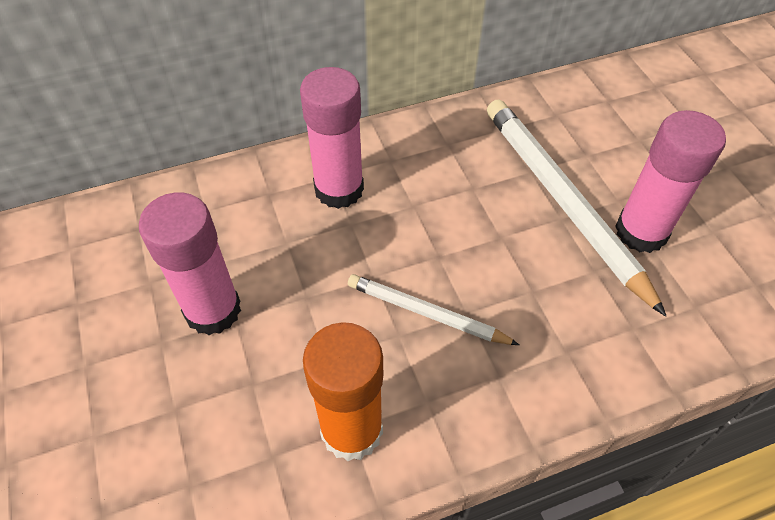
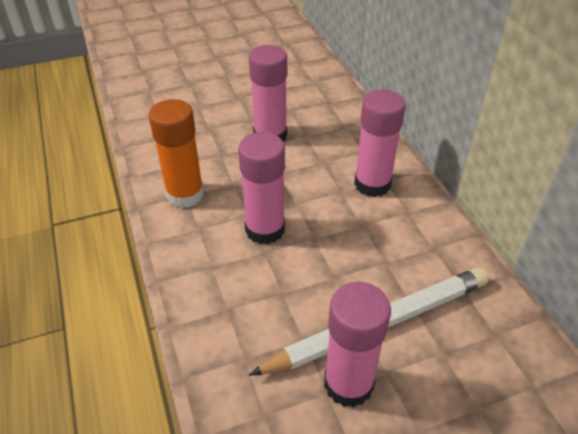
camera: 90 degrees right, 10 degrees down
(426, 312) = (265, 229): white pencil -> pink glue stick

